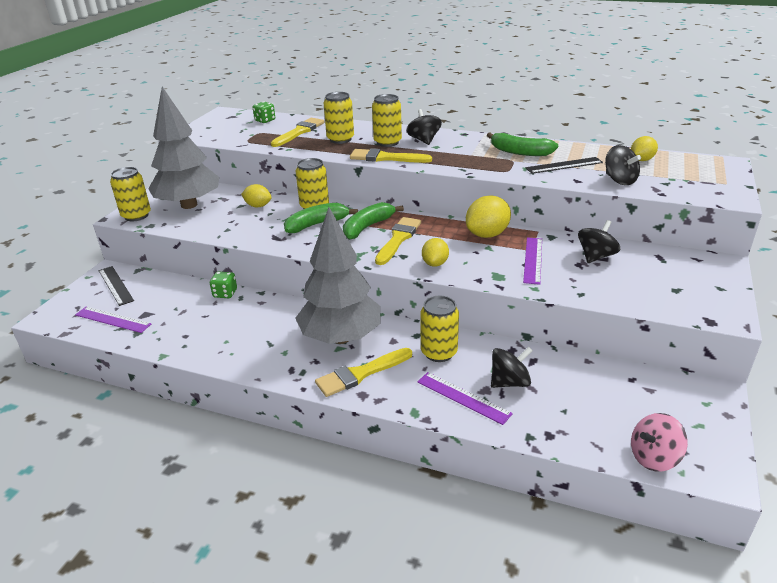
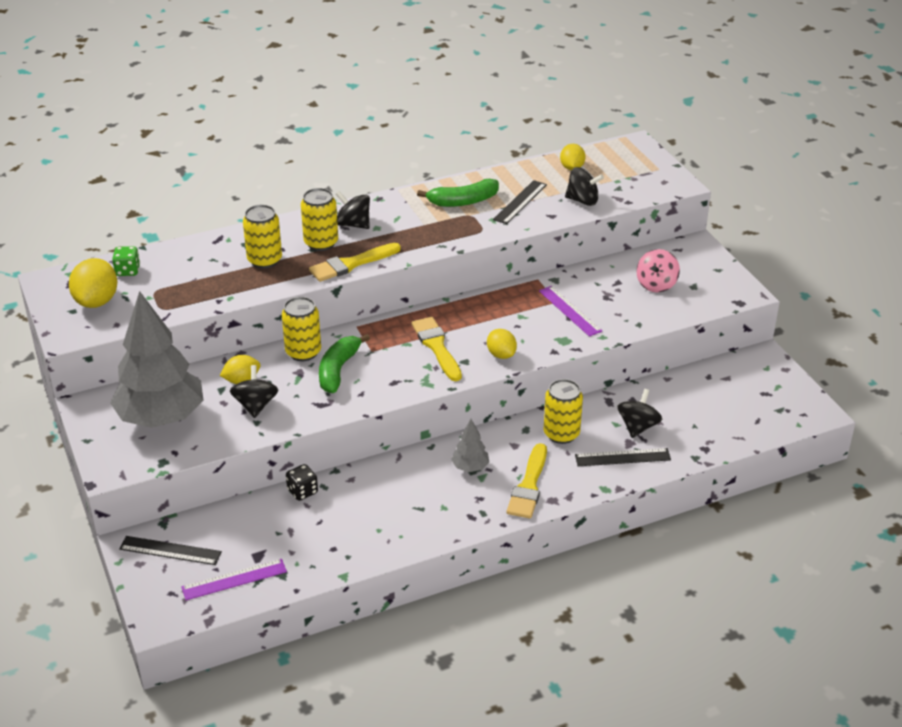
camera: 45 degrees left, 5 degrees up
(136, 216) = (124, 461): yellow can -> none
(225, 293) = (302, 491): green dice -> black dice
(299, 132) = (201, 270): yellow brush -> none
(341, 337) = (470, 467): grey tree -> grey tree, size x0.42
(367, 227) = (390, 348): green banana -> none
(463, 397) = (622, 457): purple ruler -> black ruler
(487, 234) = (503, 303): yellow lemon -> yellow lemon (97, 301)
(596, 256) = (610, 283): black spinning top -> black spinning top (255, 405)
(654, 457) = (775, 424): pink spinning top -> pink spinning top (656, 284)

